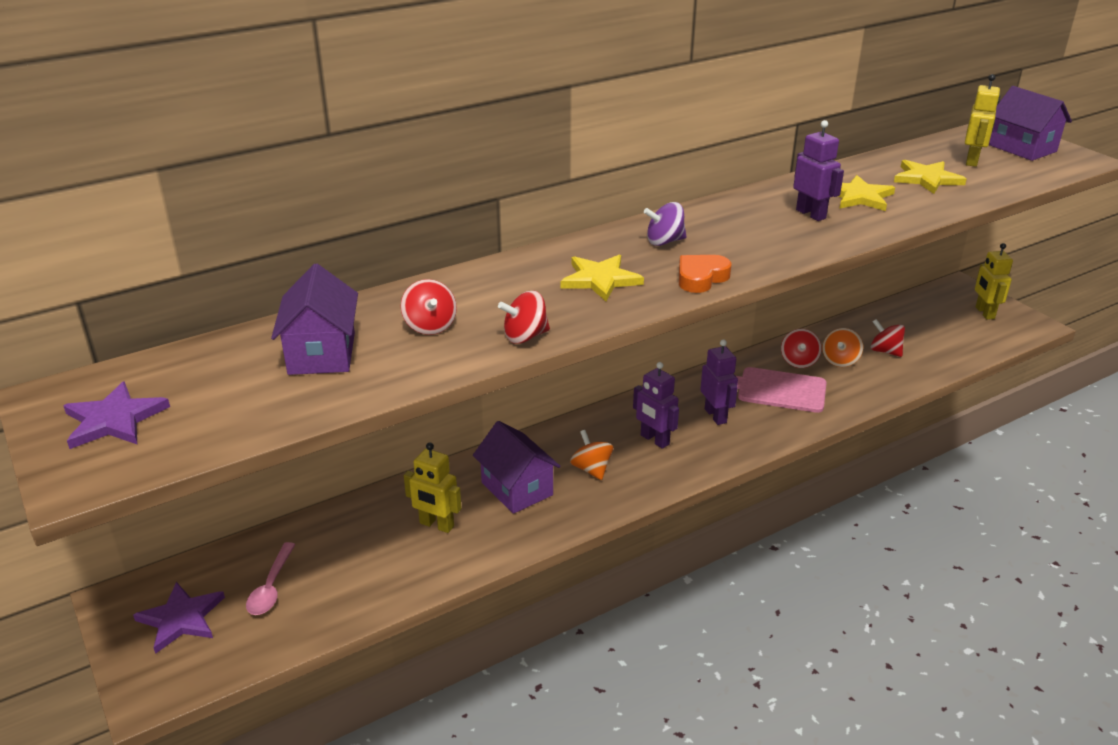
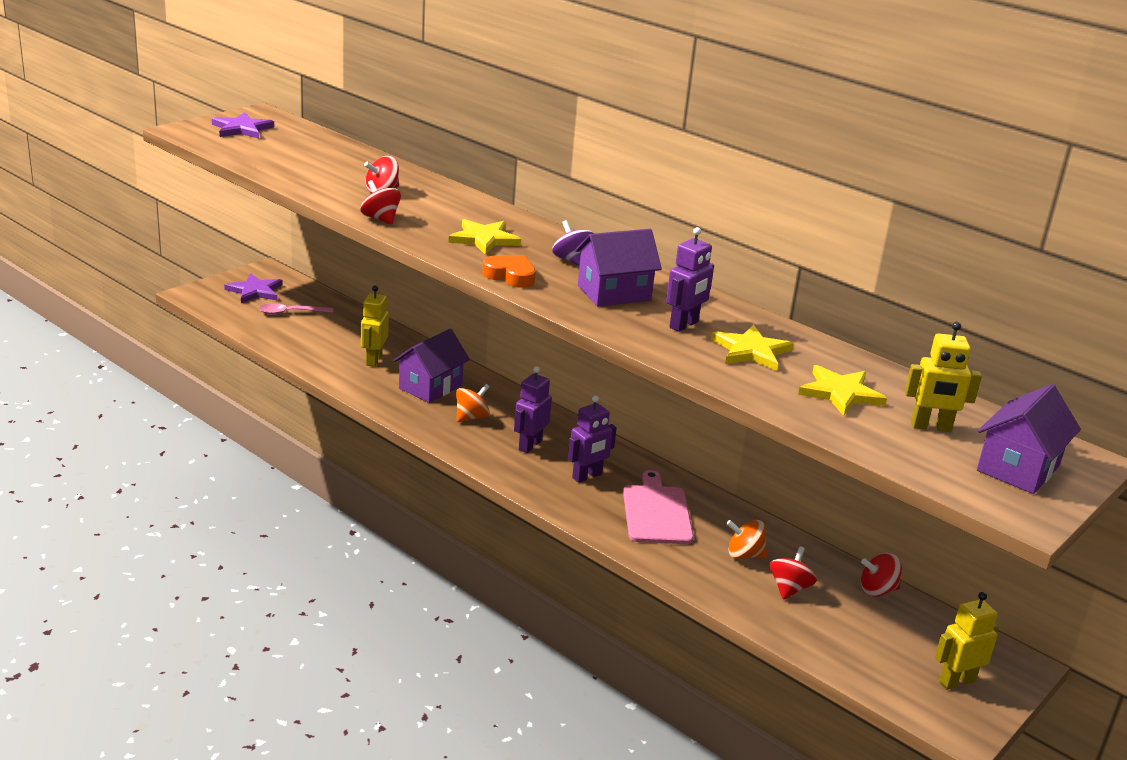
camera: 70 degrees right, 5 degrees down
(322, 353) = (332, 166): purple house -> purple house (614, 293)
(799, 361) = (722, 526): red spinning top -> red spinning top (877, 590)

